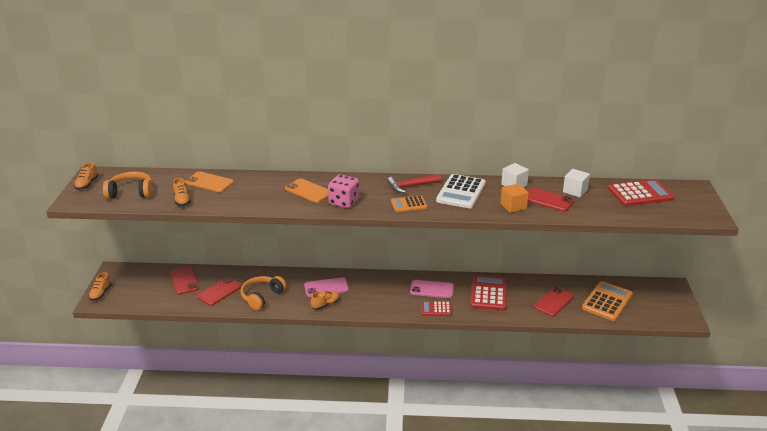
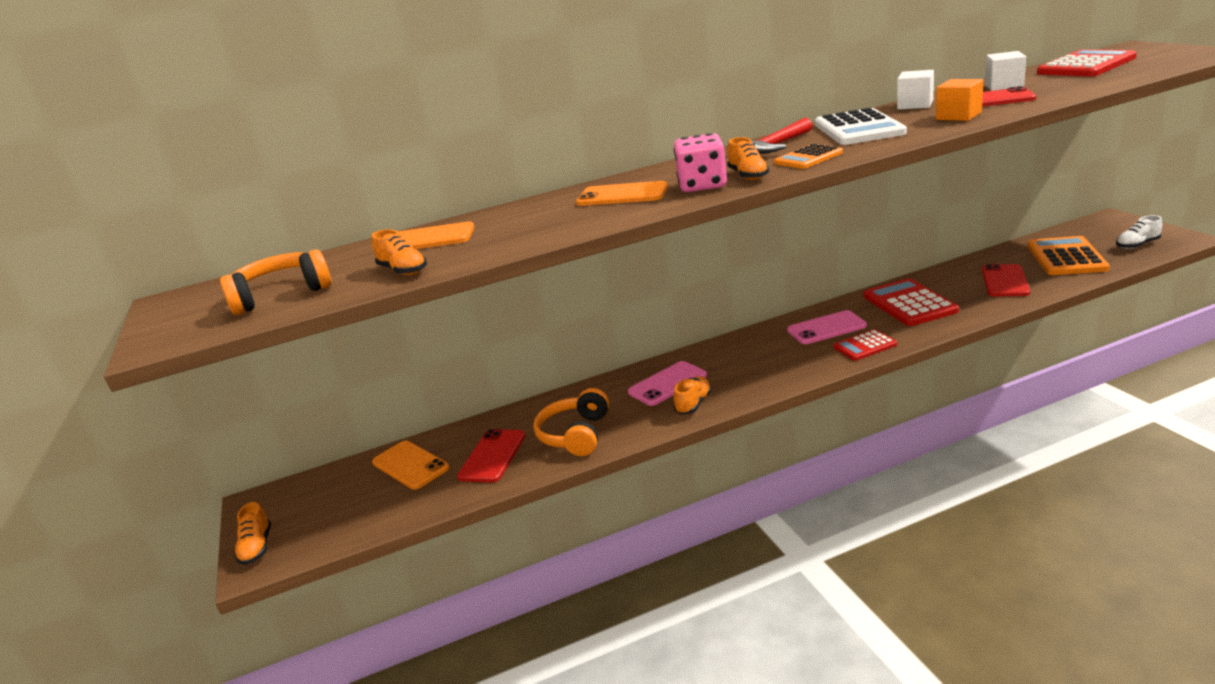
camera: 20 degrees left, 5 degrees down
(87, 184) = (170, 314): orange shoe -> orange shoe (748, 176)
(184, 280) = (410, 465): red phone -> orange phone
(656, 311) = (1137, 245): none -> white shoe

